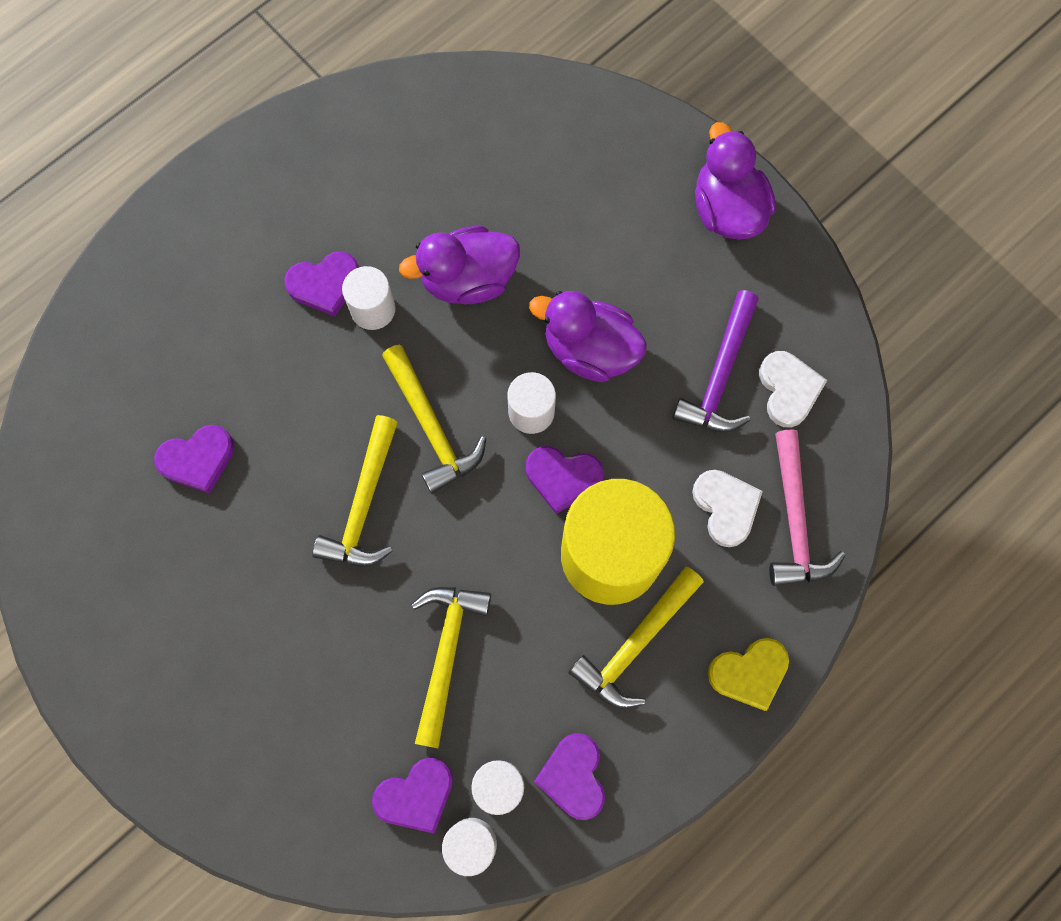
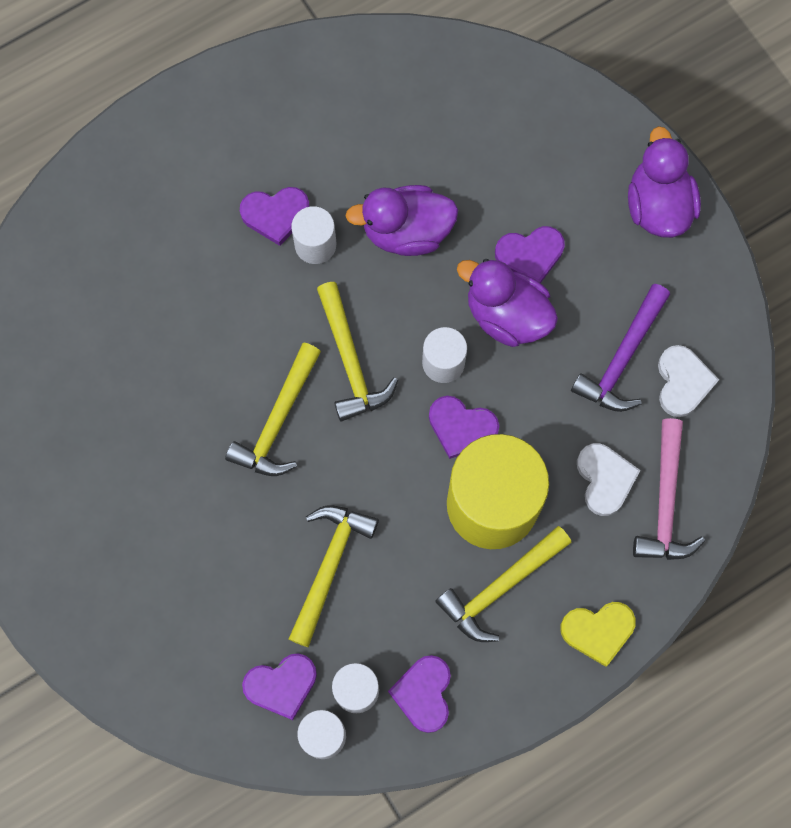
camera: 10 degrees right, 0 degrees up
(197, 459) = (136, 355): purple heart -> purple heart (530, 255)

